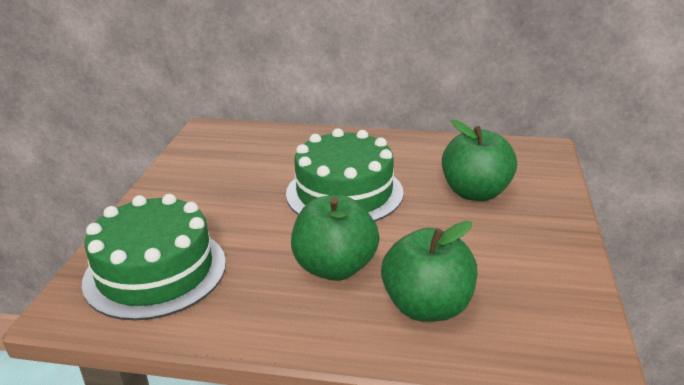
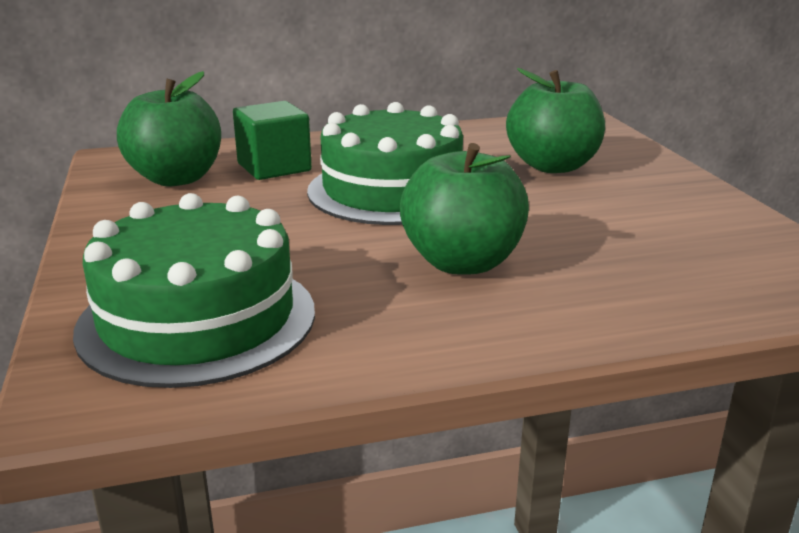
camera: 25 degrees left, 5 degrees down
(289, 156) = (274, 167): none -> green cube
(427, 306) = (619, 275): green apple -> green apple (176, 178)

